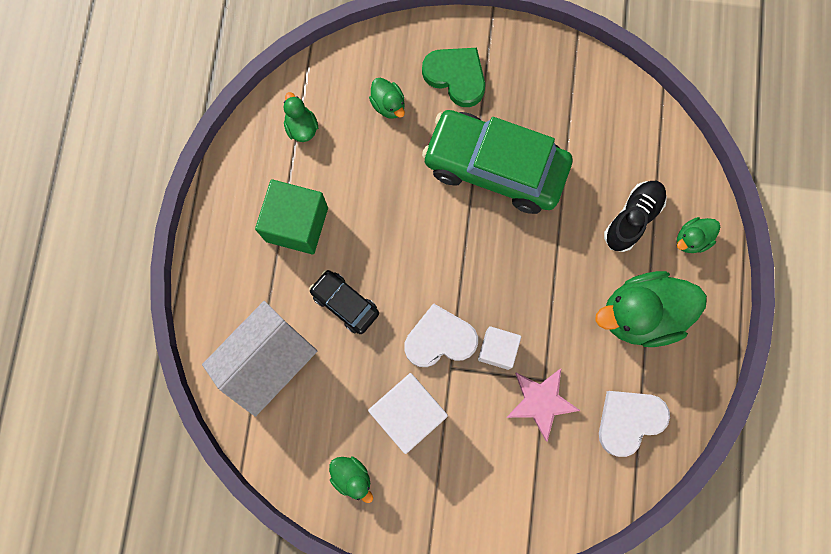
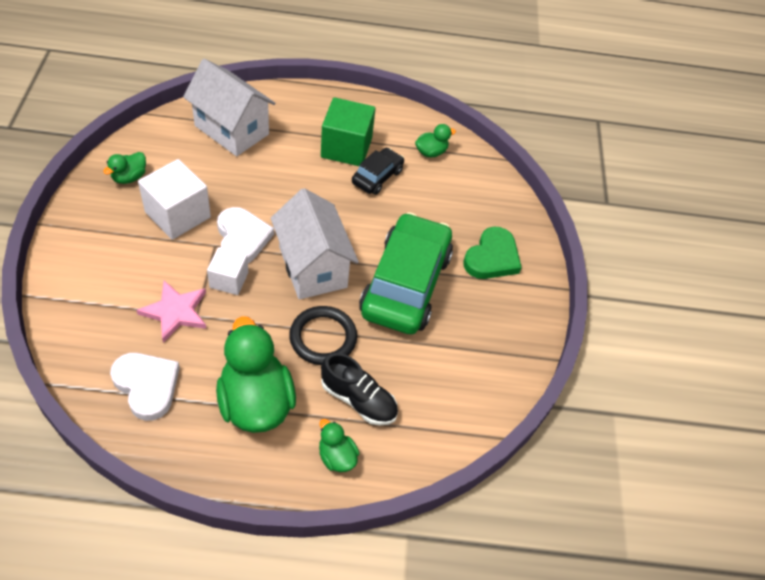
camera: 80 degrees right, 25 degrees down
(345, 303) = (277, 176): black car -> black car (377, 177)
(388, 105) = (458, 208): green duck -> none
(476, 262) = (313, 267): none -> white house
(564, 251) = (323, 338): none -> black ring

